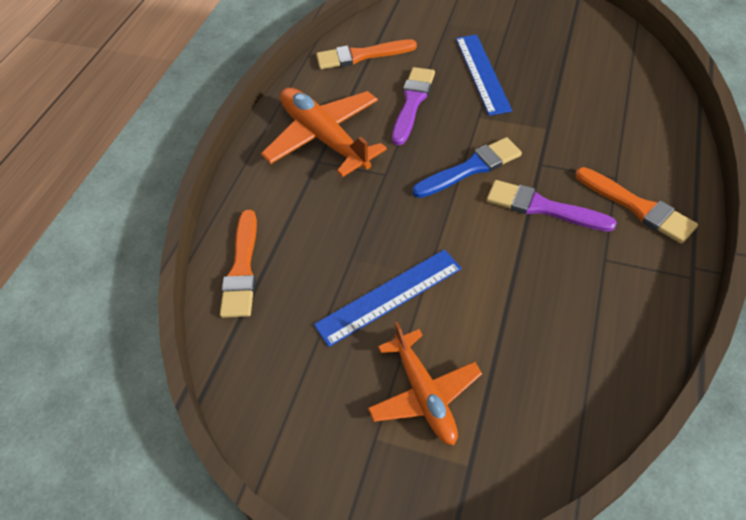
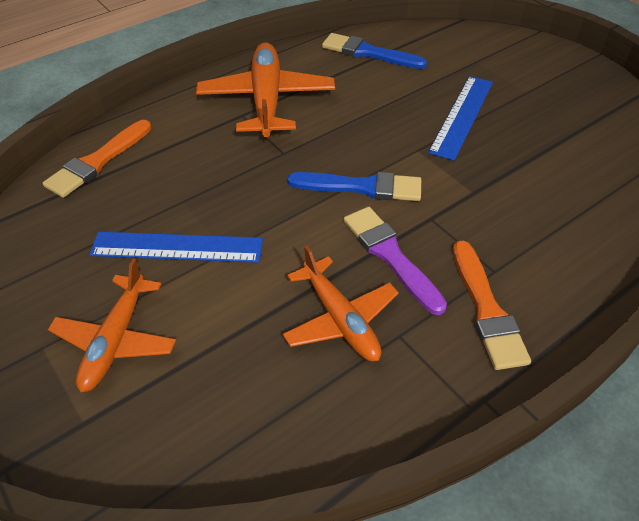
camera: 30 degrees right, 5 degrees down
(361, 56) = (368, 53): orange brush -> blue brush
(412, 102) = (371, 109): purple brush -> none
(558, 273) = (340, 319): none -> orange plane

